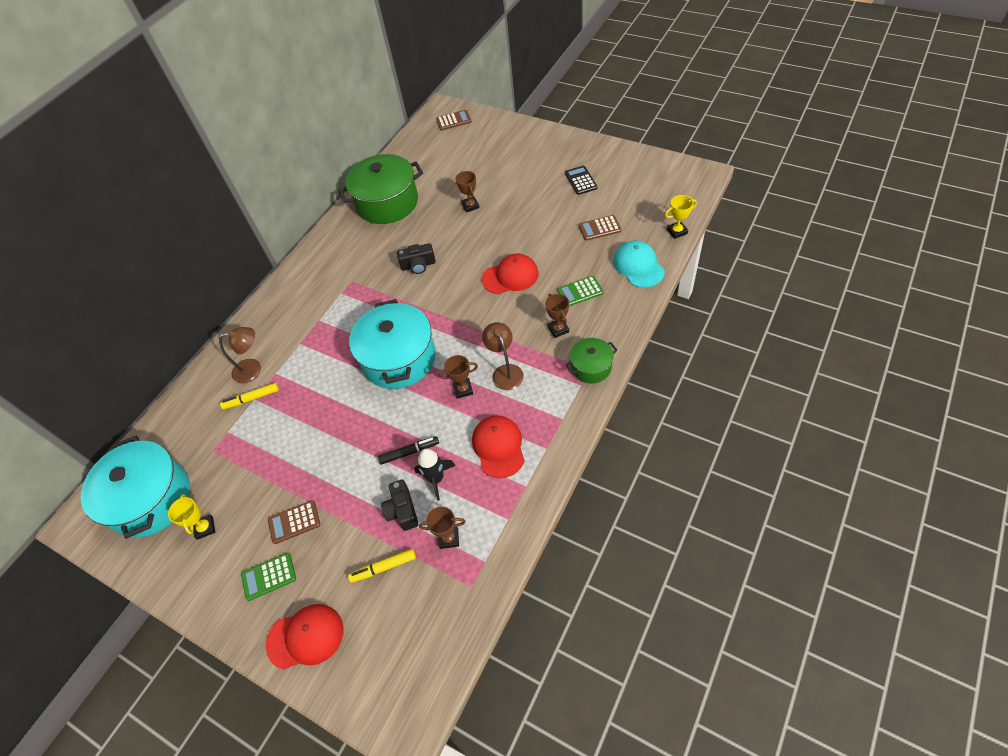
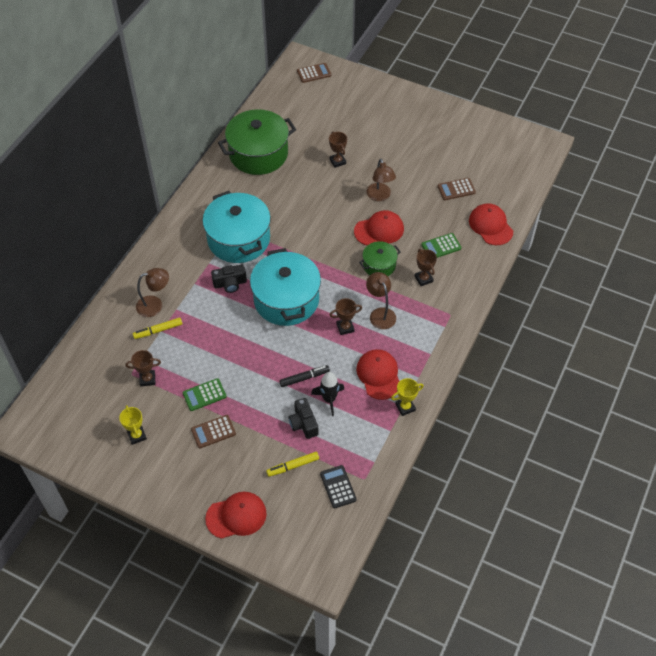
camera: 10 degrees left, 0 degrees up
(151, 499) = (83, 412): turquoise pot -> turquoise pot (239, 239)
(269, 576) = (198, 473): green calculator -> green calculator (204, 395)
(418, 265) = (294, 216): black camera -> black camera (230, 283)
(449, 538) = (344, 444): brown trophy -> brown trophy (147, 379)
(514, 240) = (380, 196): none -> brown lamp
(580, 180) = (438, 142): black calculator -> black calculator (338, 487)
(591, 367) = (452, 312): green pot -> green pot (379, 265)
(638, 266) = (490, 226): turquoise cap -> red cap
(677, 231) = (524, 196): yellow trophy -> yellow trophy (405, 407)

